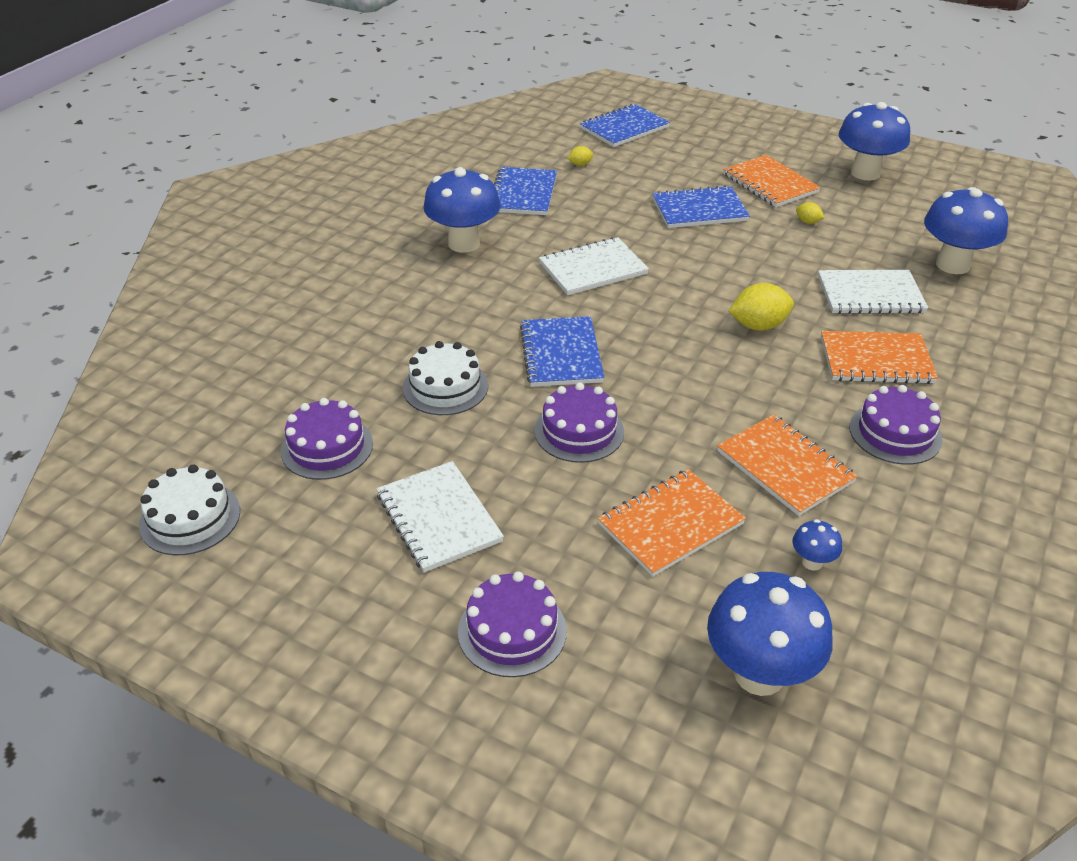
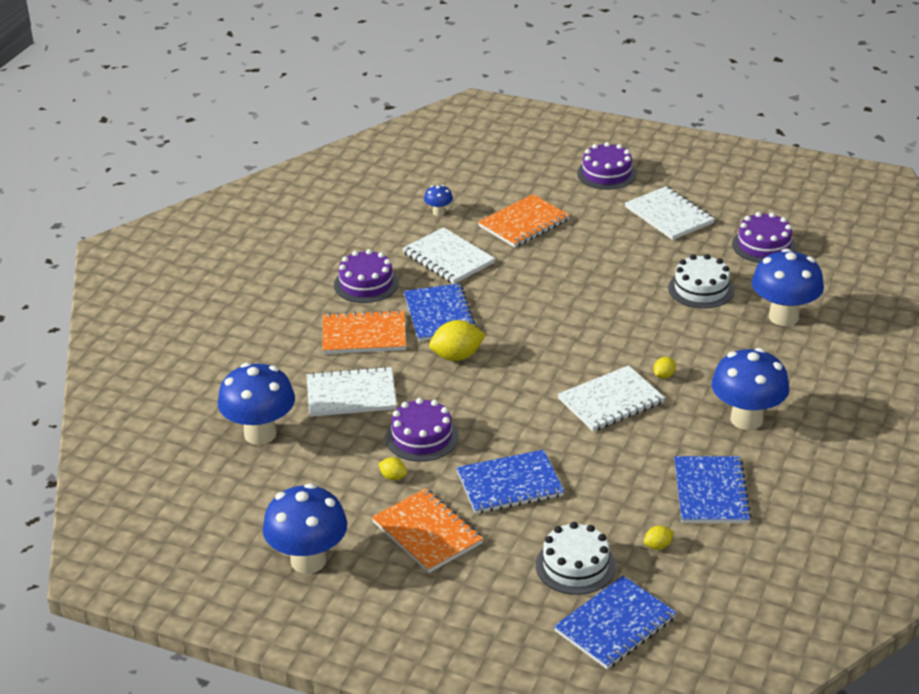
camera: 175 degrees right, 5 degrees down
(190, 518) = (822, 204): white cake -> white cake (575, 565)
(530, 288) = (664, 376): none -> yellow lemon
(561, 354) = (619, 320): blue notebook -> blue notebook (439, 315)
(579, 431) = (592, 268): purple cake -> purple cake (422, 437)
(759, 674) = (474, 168): blue mushroom -> blue mushroom (783, 317)
(784, 467) = (448, 258): orange notebook -> white notebook

